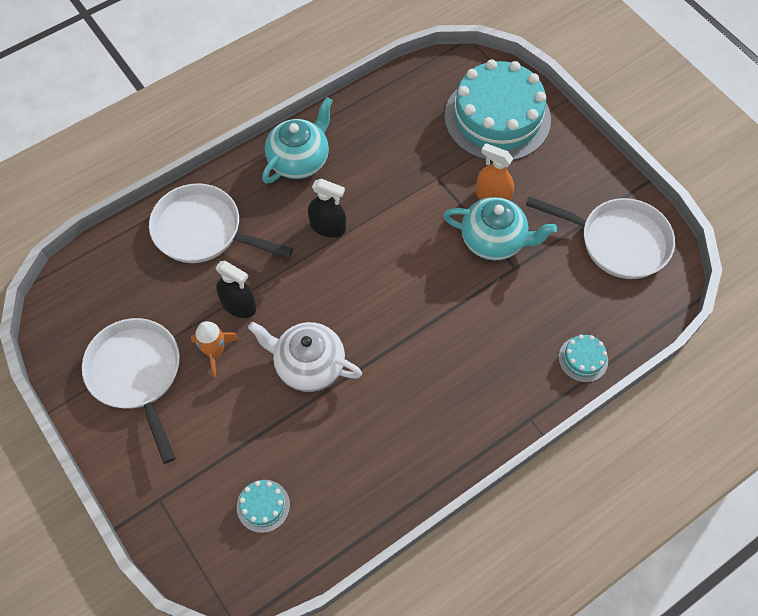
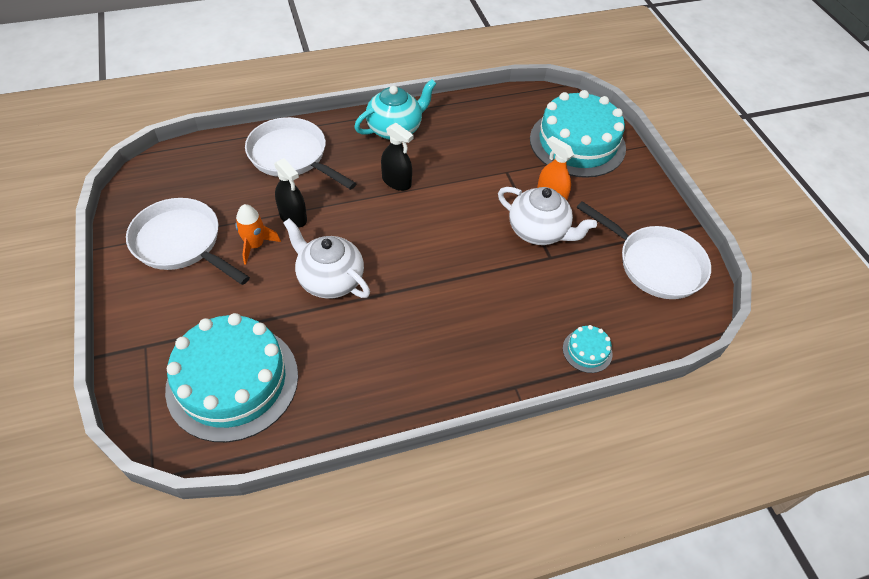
camera: 15 degrees right, 10 degrees down
(137, 374) = (181, 243): white pan -> white pan turned 45 degrees counterclockwise
(263, 506) = (233, 381): turquoise cake -> turquoise cake, size x2.45
(494, 240) = (539, 231): turquoise teapot -> white teapot

